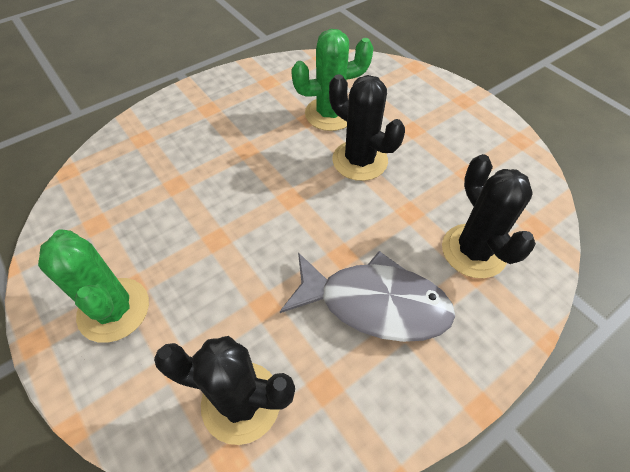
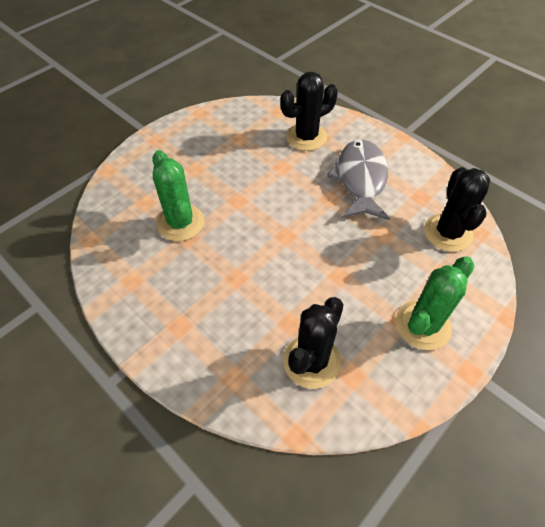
camera: 100 degrees left, 0 degrees up
(360, 160) = (236, 197): black cactus -> black cactus (311, 361)

